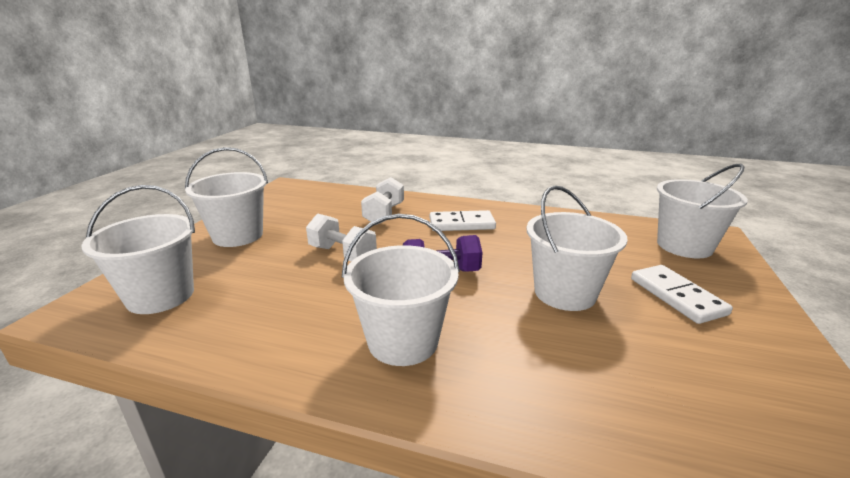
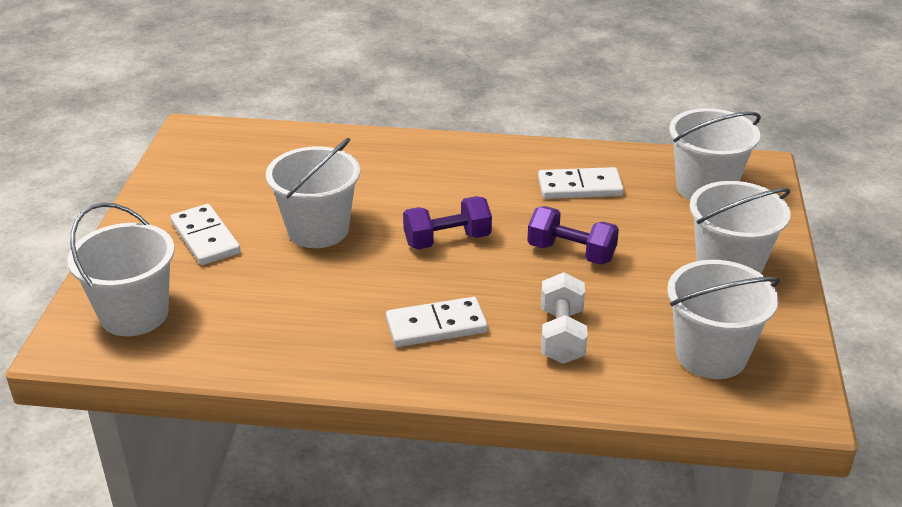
camera: 170 degrees right, 10 degrees up
(283, 310) = (579, 187): none -> white domino
(342, 254) = (571, 253): white dumbbell -> purple dumbbell
(403, 341) = (463, 175): white bucket -> white bucket (711, 355)

